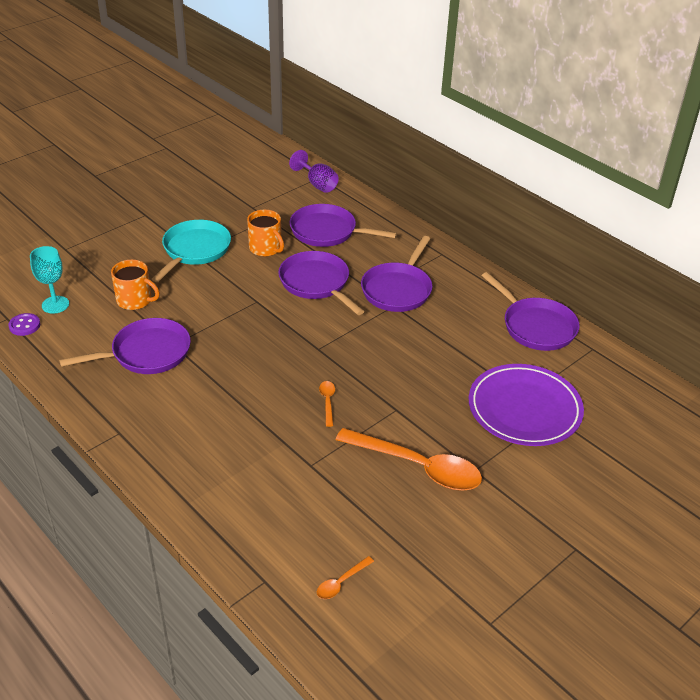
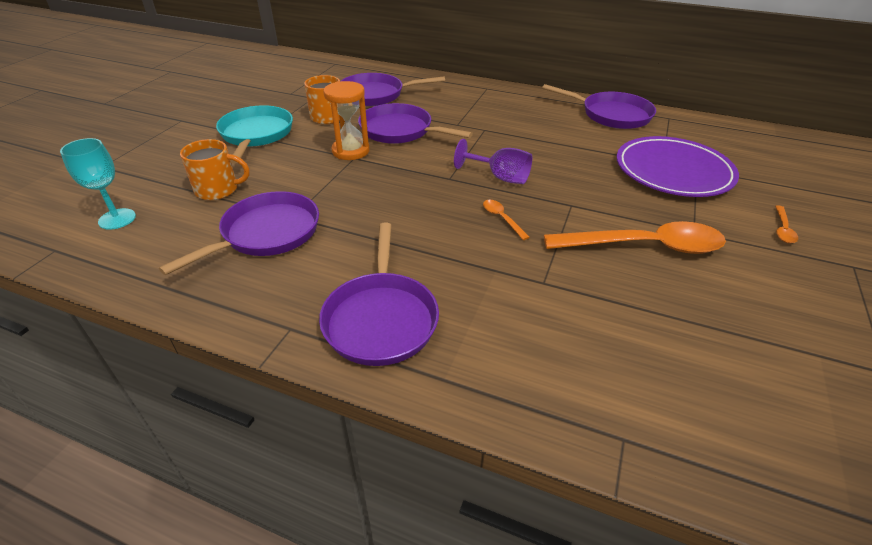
camera: 25 degrees left, 0 degrees up
(24, 325) = (84, 250): purple button -> none
(259, 293) = (350, 151): none -> orange hourglass
(317, 184) = (338, 68): purple goblet -> purple goblet (500, 177)
(341, 582) = (705, 398): orange spoon -> orange spoon (782, 229)
(398, 289) = (476, 118): purple pan -> purple pan (381, 318)

